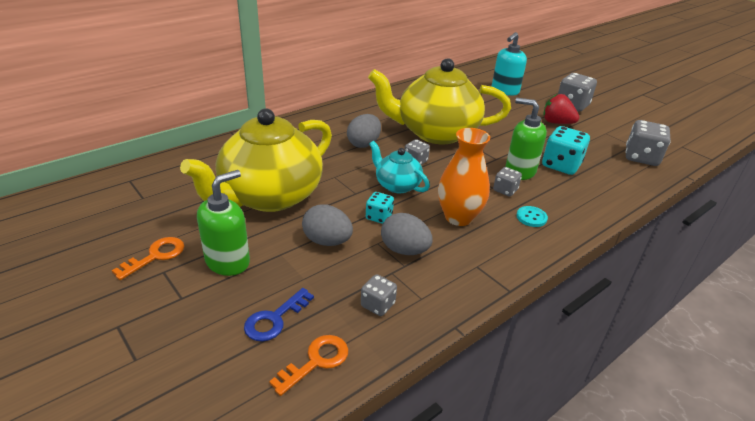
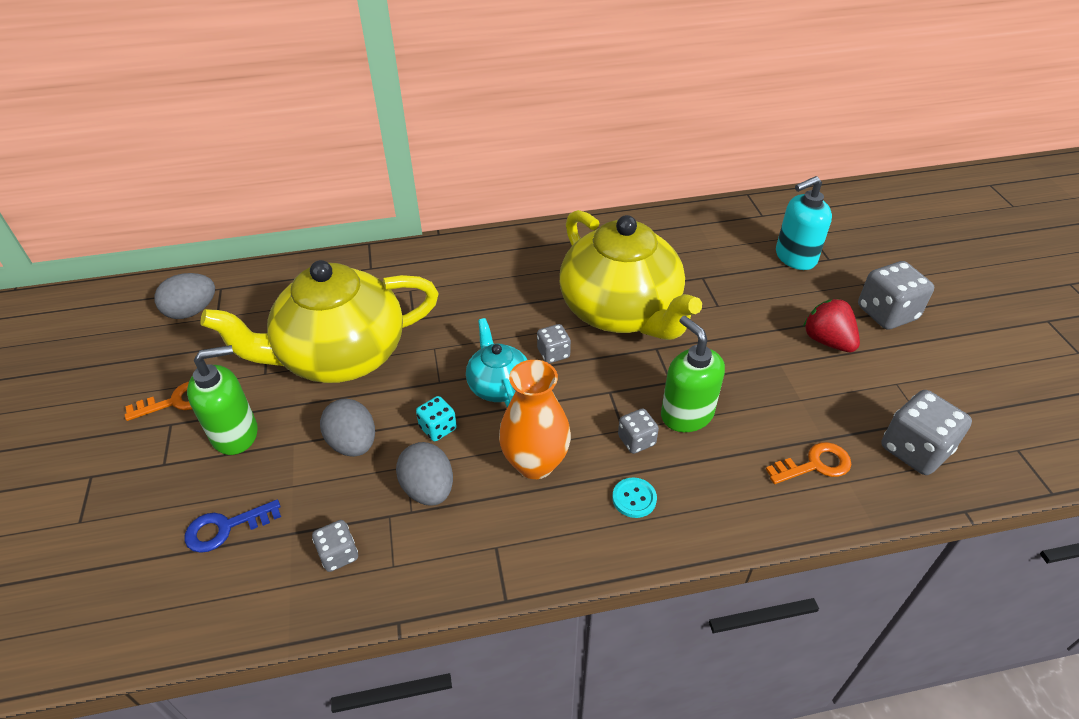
camera: 30 degrees right, 10 degrees up
(316, 361) = (225, 599): orange key -> orange key (815, 465)
(364, 144) = (510, 305): grey egg -> grey egg (192, 311)
(435, 133) = (621, 311): yellow teapot -> yellow teapot turned 150 degrees counterclockwise
(561, 165) = (761, 423): turquoise dice -> none

